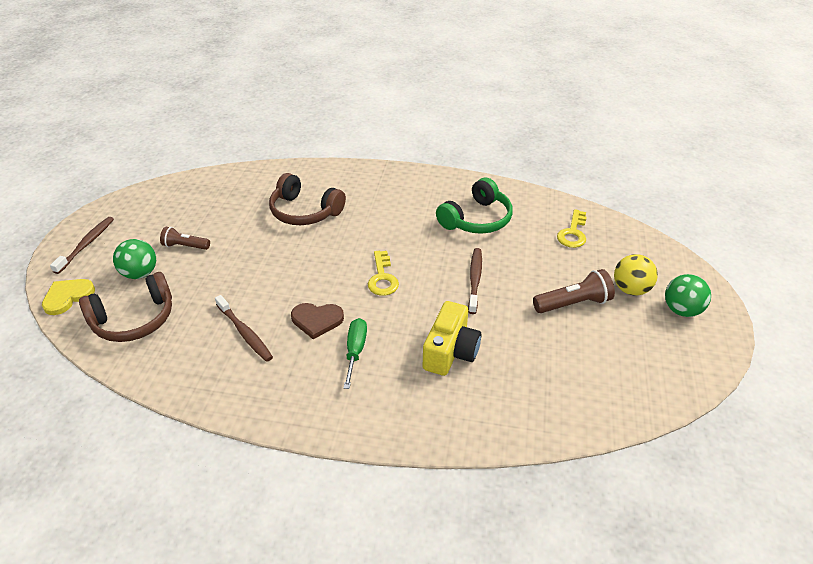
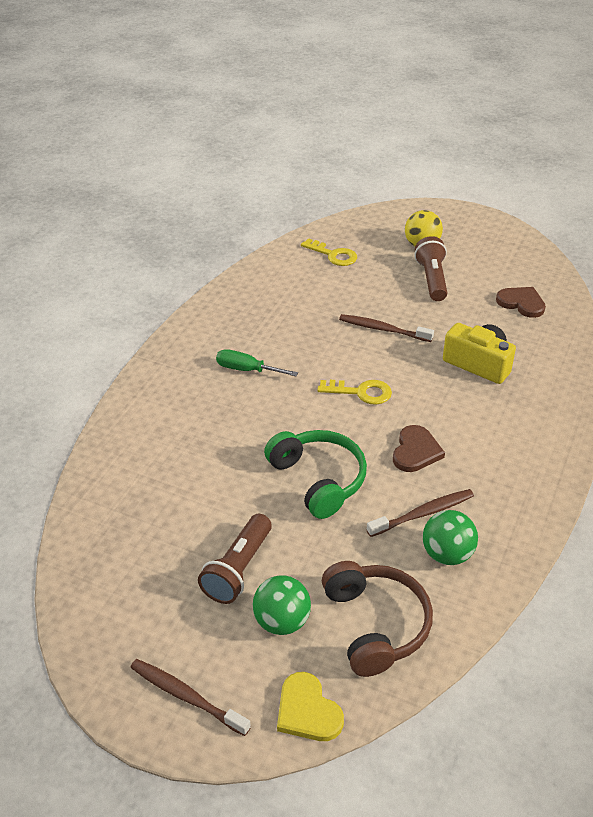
camera: 75 degrees left, 0 degrees up
(185, 246) = (238, 569): brown flashlight -> brown flashlight, size x1.51
(304, 212) = (212, 442): brown headphones -> none
(355, 351) = (467, 427): green screwdriver -> green screwdriver (247, 370)
(477, 219) = (287, 309): green headphones -> green headphones (319, 479)
(570, 379) = (521, 303): none -> brown heart
(681, 310) = (453, 228): green ball -> green ball (447, 554)

